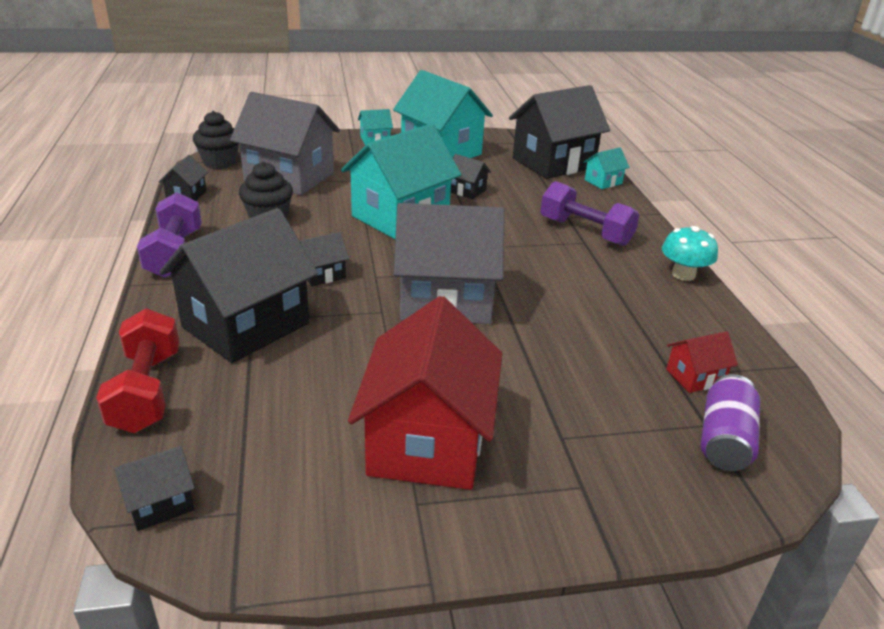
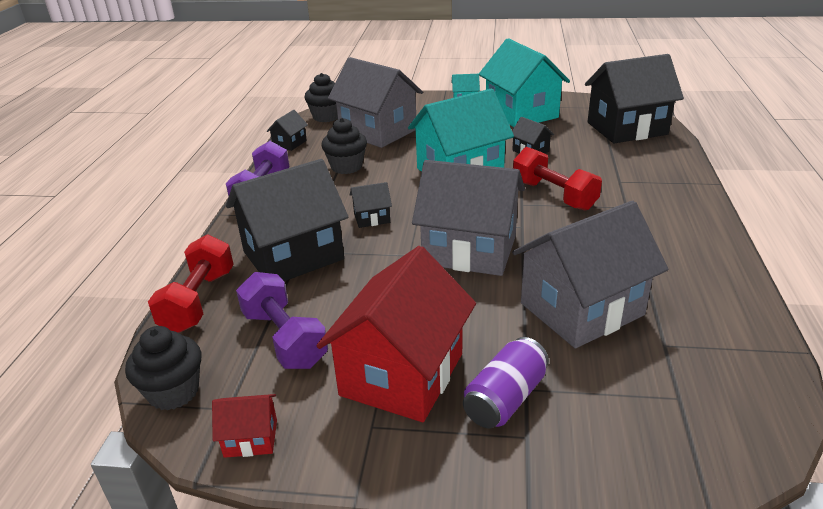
camera: 20 degrees right, 0 degrees up
(160, 503) = (174, 392): black house -> black cupcake
(509, 236) = (553, 195): none -> red dumbbell
(583, 349) = (582, 309): none -> grey house
(585, 232) = (631, 196): purple dumbbell -> purple dumbbell (284, 339)
(603, 182) = (671, 149): turquoise house -> none
(683, 274) = (718, 246): turquoise mushroom -> none
(695, 377) = (687, 349): red house -> red house (251, 438)
(724, 440) = (692, 416): purple can -> purple can (505, 399)

